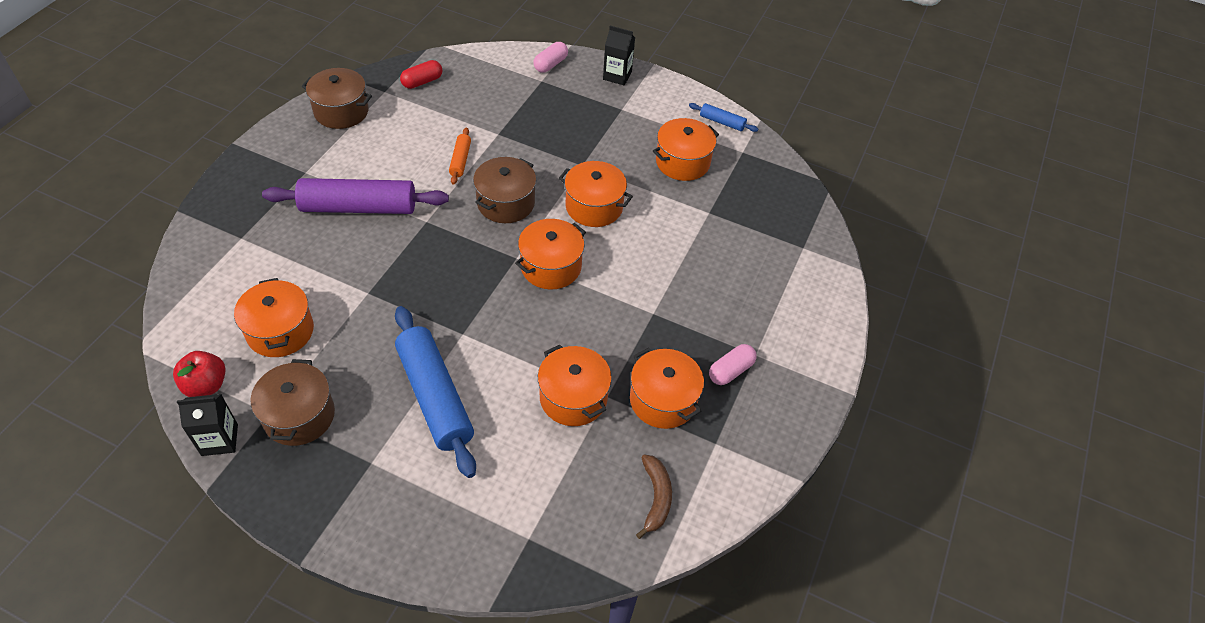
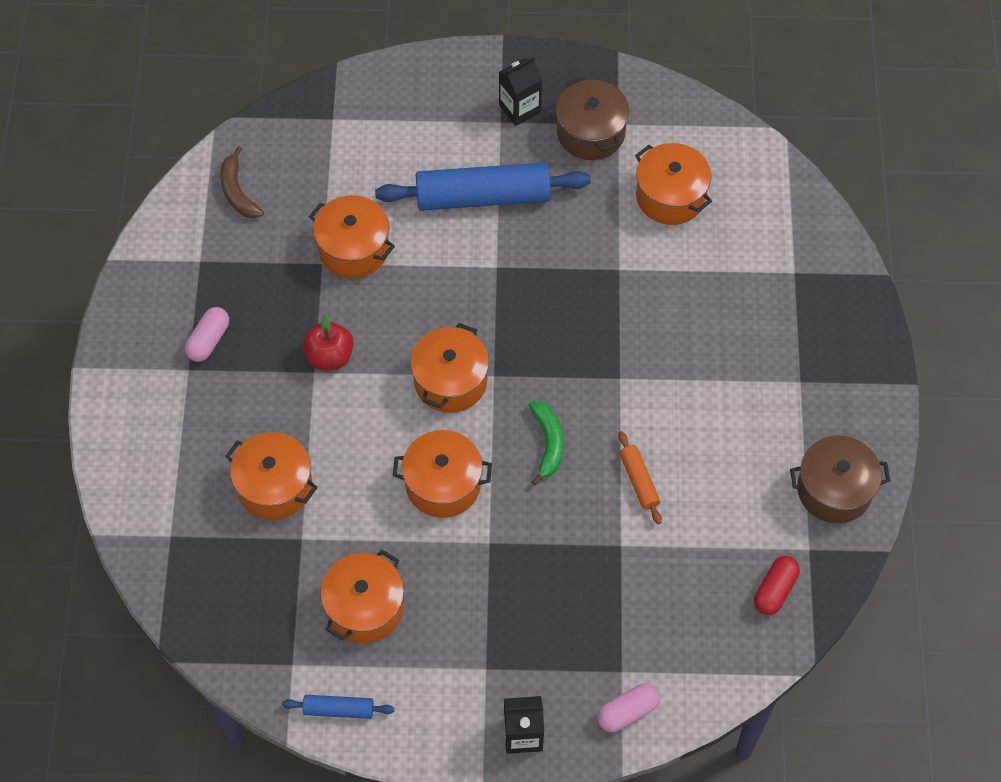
camera: 160 degrees right, 10 degrees up
(206, 385) = (692, 123): red apple -> red apple (330, 356)
(219, 440) = (640, 88): black carton -> black carton (520, 109)
(358, 207) = (705, 362): purple rolling pin -> none
(435, 397) = (483, 197): blue rolling pin -> blue rolling pin turned 45 degrees counterclockwise
(506, 203) = (548, 443): brown pot -> green banana
(550, 64) = (627, 712): pink capsule -> pink capsule turned 45 degrees clockwise
(663, 400) = (266, 282): orange pot -> orange pot (275, 486)

